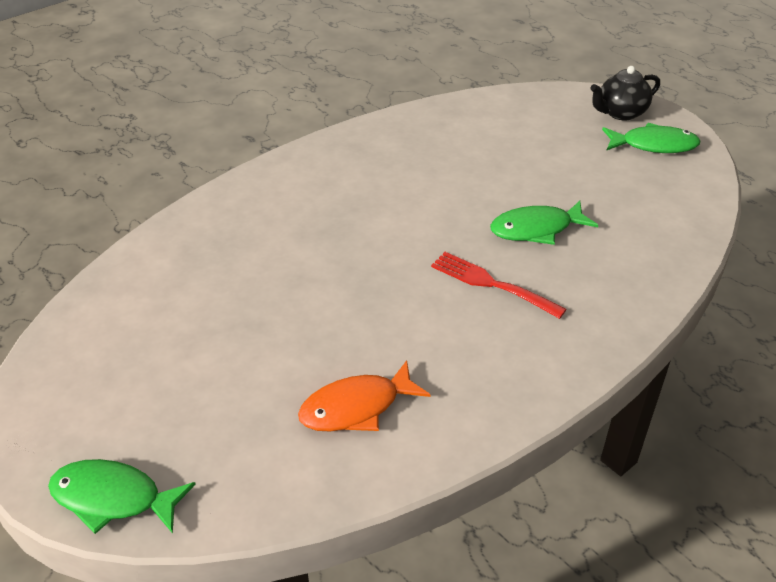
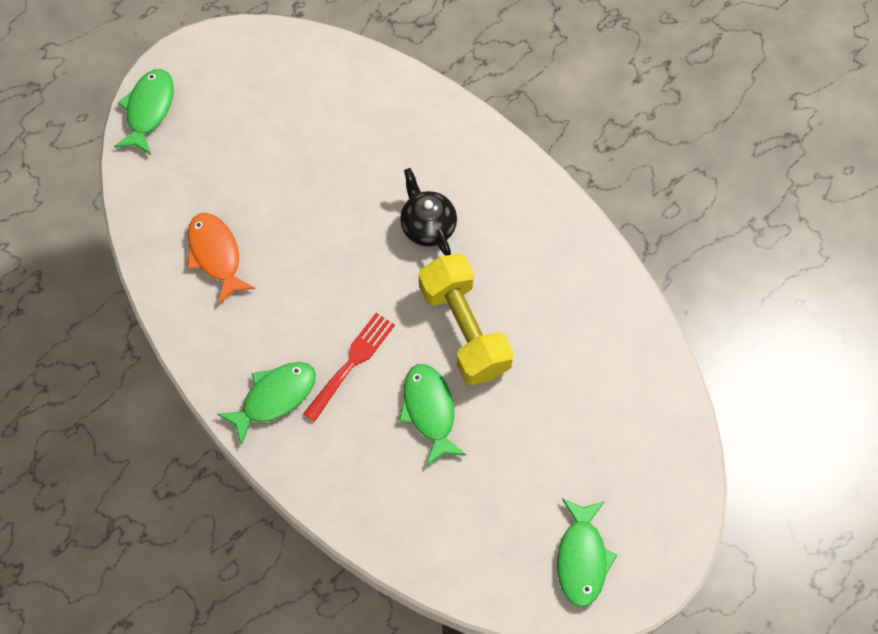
camera: 90 degrees right, 25 degrees up
(445, 207) = (464, 329): none -> yellow dumbbell
(542, 345) = (274, 397): none -> green fish
(620, 113) = (649, 533): black teapot -> black teapot (428, 226)

